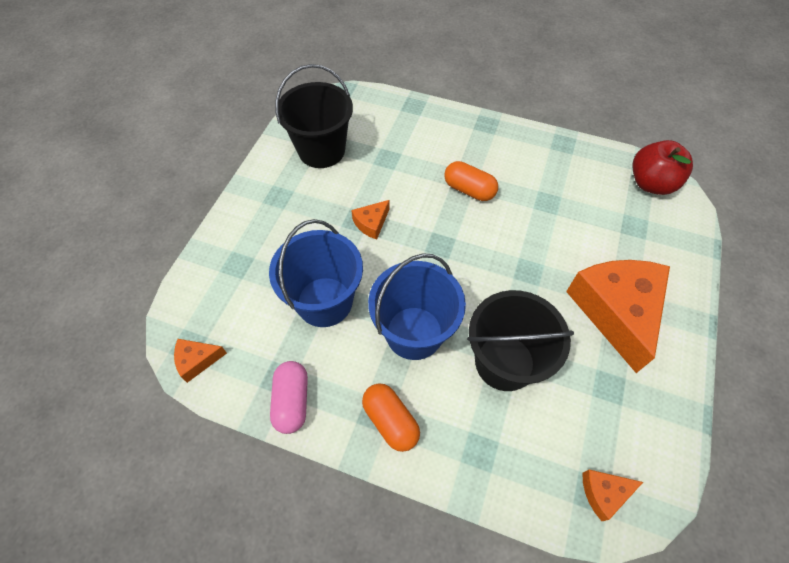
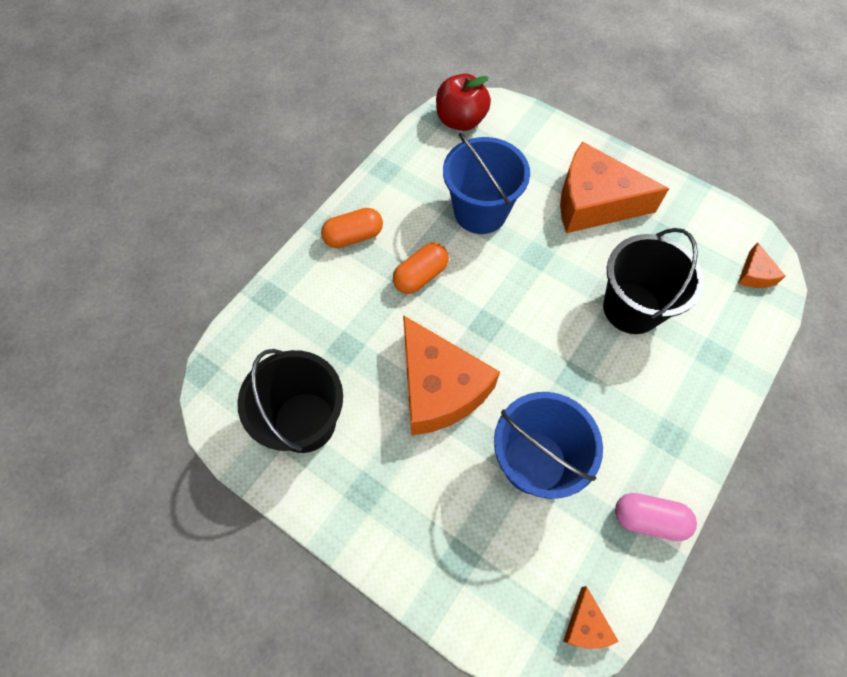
camera: 75 degrees left, 5 degrees up
(371, 223) = (439, 388): orange cheese -> orange cheese, size x2.32
(390, 421) = (679, 425): orange capsule -> orange capsule (353, 236)
(414, 333) = (588, 379): blue bucket -> blue bucket (480, 212)

